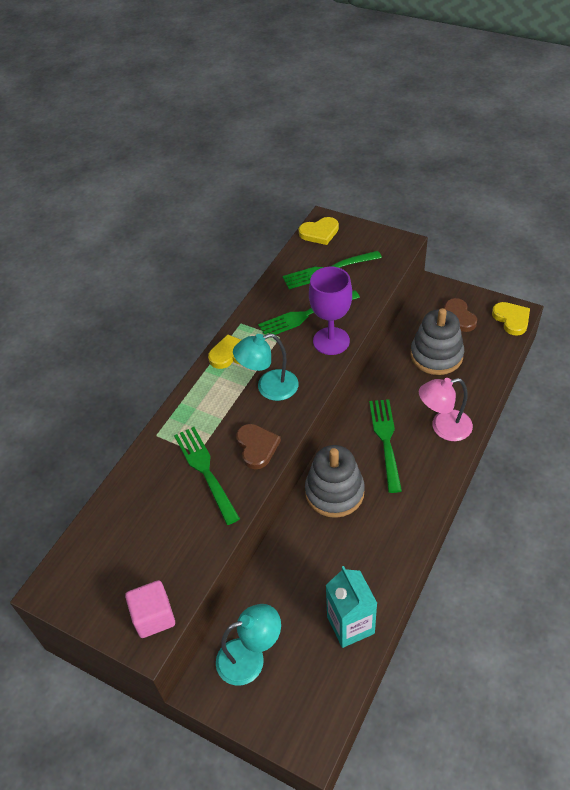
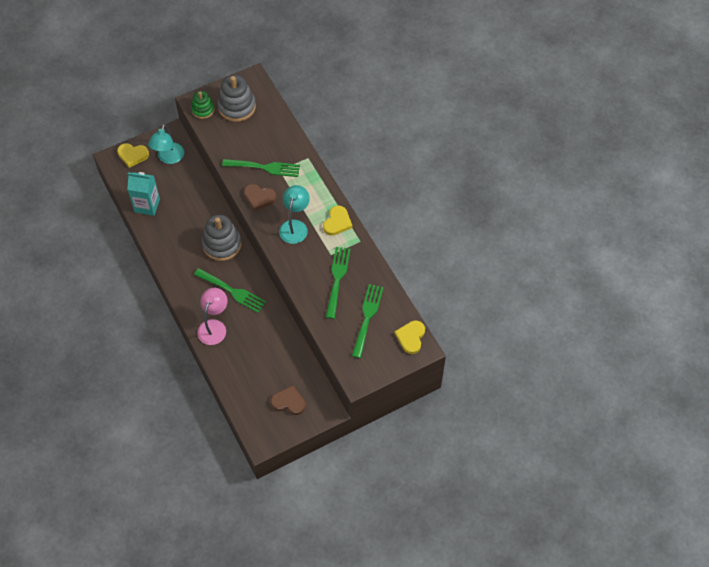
camera: 120 degrees right, 10 degrees up
(154, 617) = (203, 110): pink cube -> green stacking toy
(331, 341) = (303, 279): purple goblet -> none
(436, 355) = (268, 364): grey stacking toy -> grey stacking toy (237, 107)
(511, 319) = (259, 434): yellow heart -> yellow heart (132, 155)

